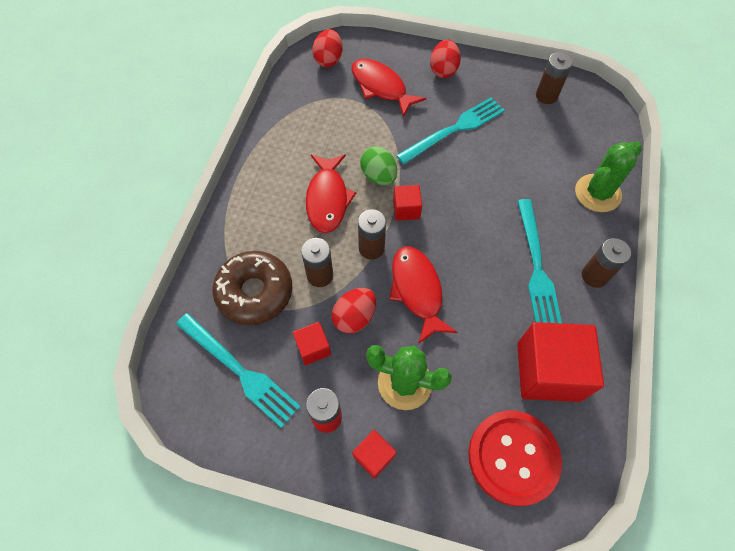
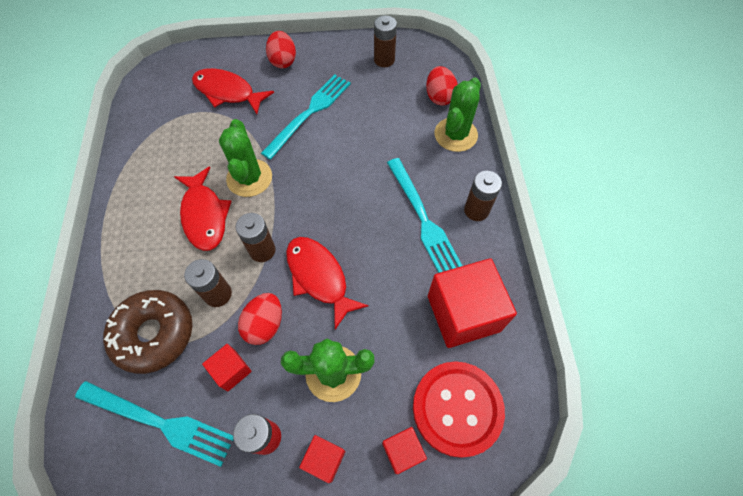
camera: 20 degrees left, 0 degrees up
(328, 60) = (168, 79): red egg -> red egg (439, 97)
(378, 176) = (249, 178): green egg -> green cactus
(406, 209) = (286, 202): red cube -> red cube (402, 451)

